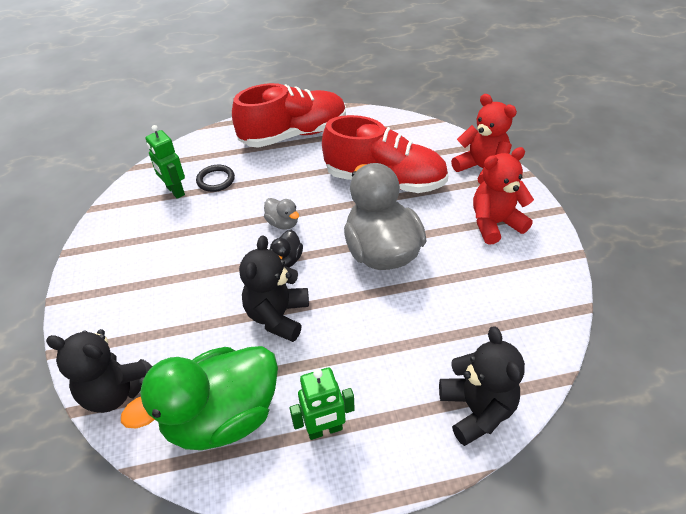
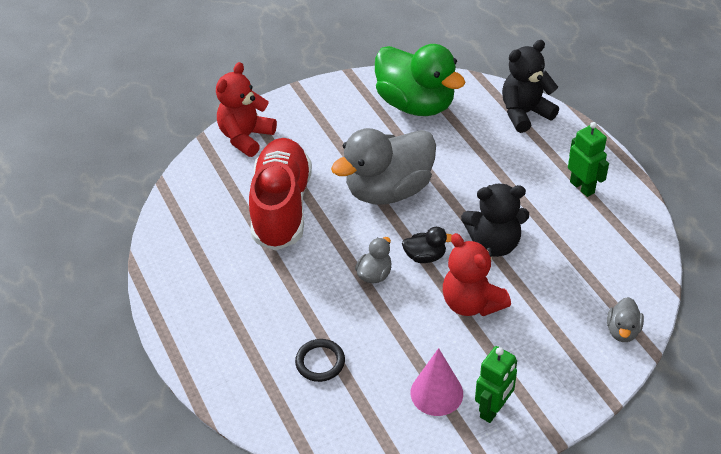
camera: 105 degrees left, 0 degrees up
(116, 391) = (622, 331): black teddy bear -> grey duck
(147, 237) = (436, 393): none -> pink cone
(175, 191) = (351, 398): green robot -> green robot (493, 409)
(223, 417) = (605, 249): green duck -> green duck (416, 104)
(294, 134) = (211, 310): red shoe -> none
(495, 223) = (326, 121): red teddy bear -> red teddy bear (471, 303)

